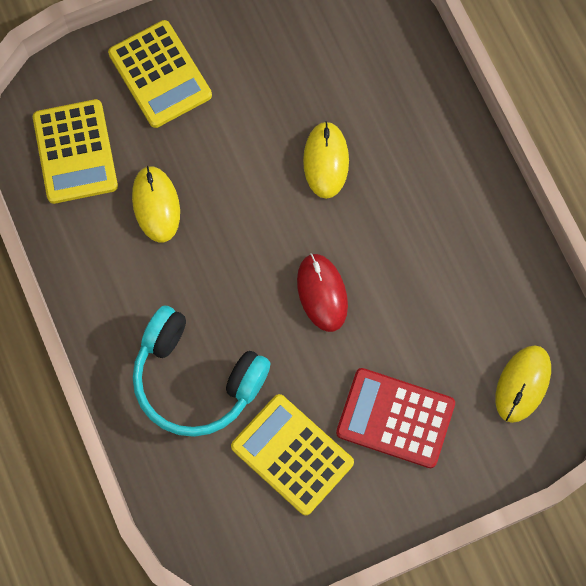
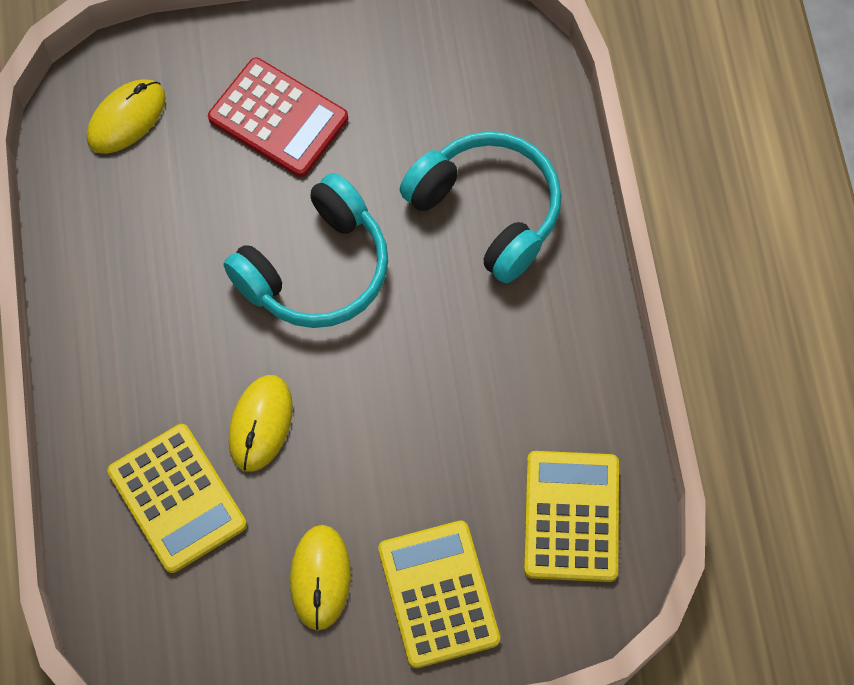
camera: 165 degrees left, 5 degrees down
(156, 205) = (485, 422): yellow mouse -> yellow mouse (320, 578)
(292, 454) = (402, 109): yellow calculator -> yellow calculator (177, 498)
(322, 293) = (316, 269): red mouse -> turquoise headphones

